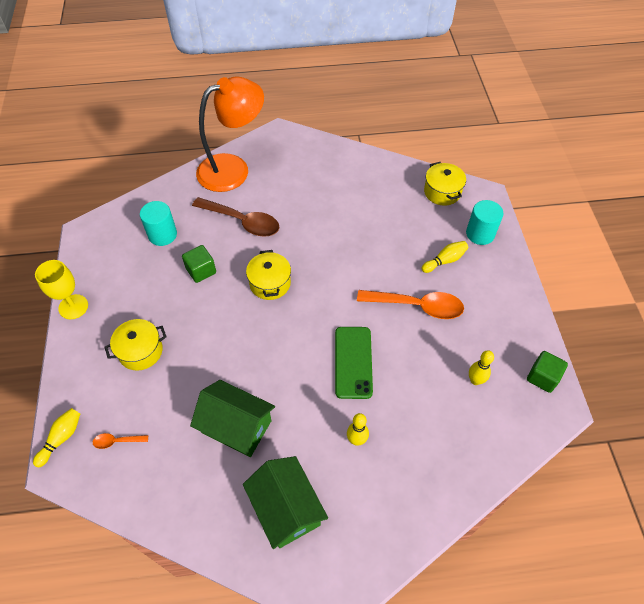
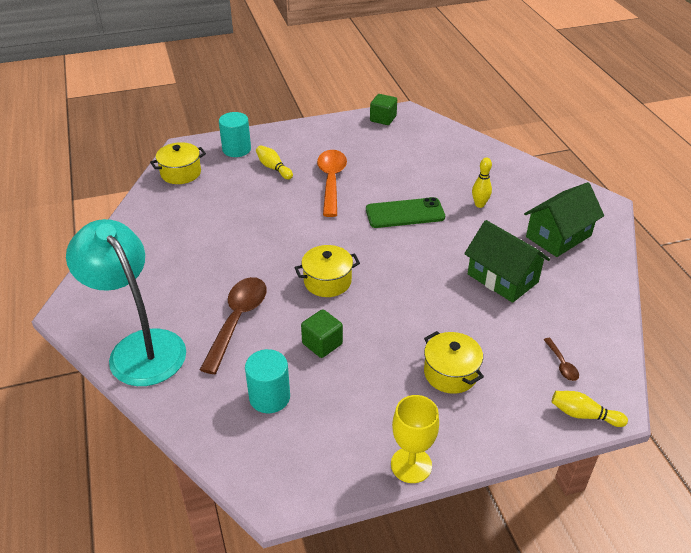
camera: 100 degrees left, 15 degrees down
(117, 441) = (561, 364): orange spoon -> brown spoon
(233, 169) = (140, 347): orange lamp -> turquoise lamp
(236, 426) = (502, 278): green house -> green house turned 60 degrees counterclockwise
(475, 380) = (398, 148): yellow bowling pin -> none

